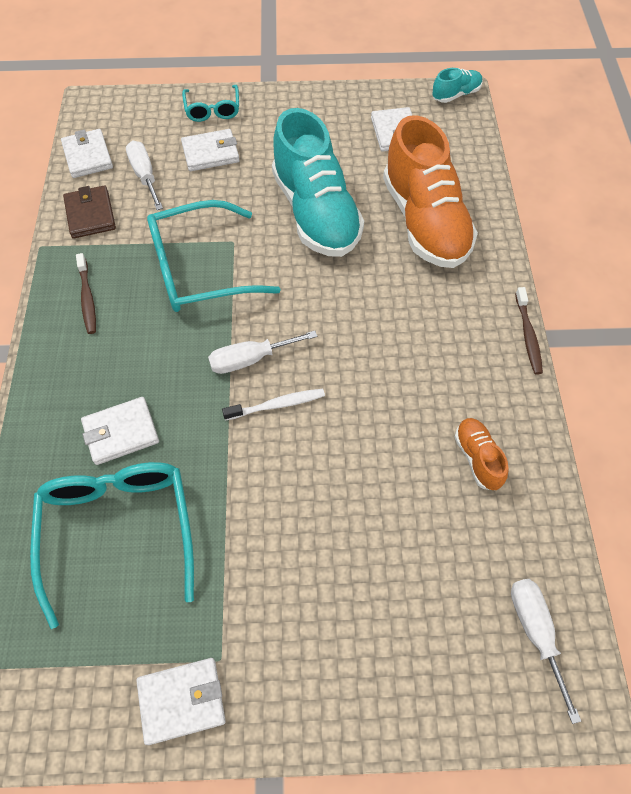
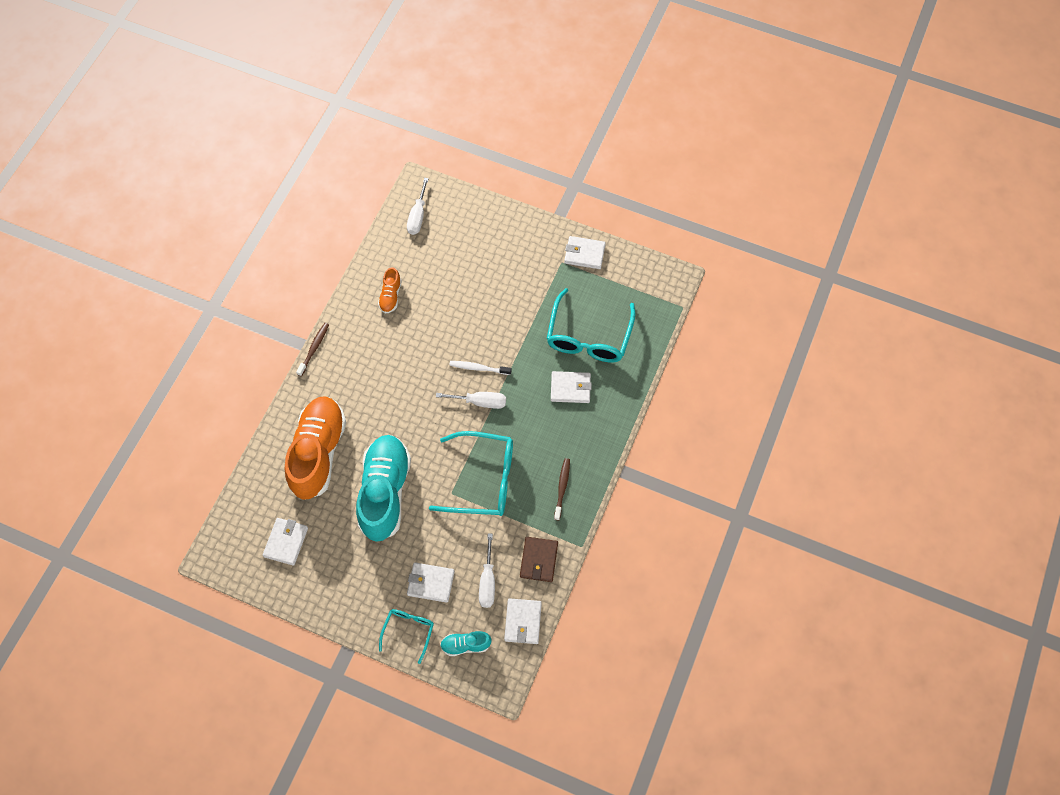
camera: 155 degrees left, 5 degrees up
(456, 95) = (214, 561): turquoise shoe -> turquoise shoe (465, 645)

